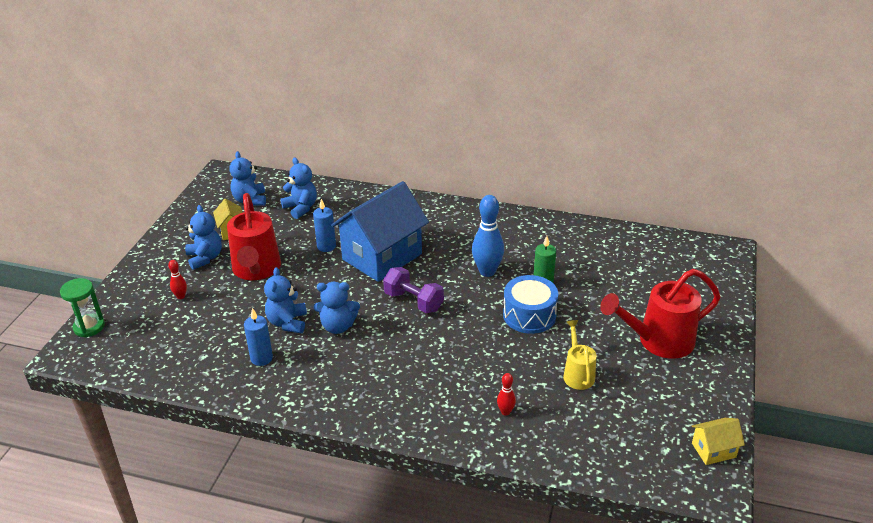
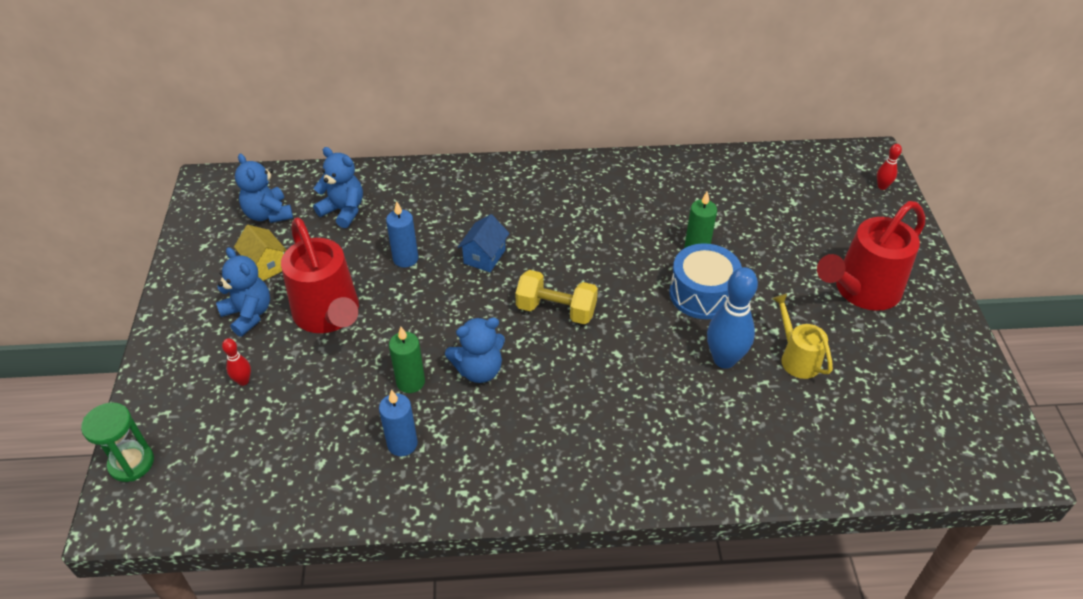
camera: 20 degrees left, 10 degrees up
(287, 322) = (410, 382): blue teddy bear -> green candle
(382, 256) = (484, 256): blue house -> blue house, size x0.43
(413, 301) = (556, 310): purple dumbbell -> yellow dumbbell
(487, 271) = (623, 247): blue bowling pin -> blue bowling pin (724, 359)
(505, 412) = (742, 432): red bowling pin -> red bowling pin (882, 186)
(713, 450) = (990, 415): yellow house -> none

